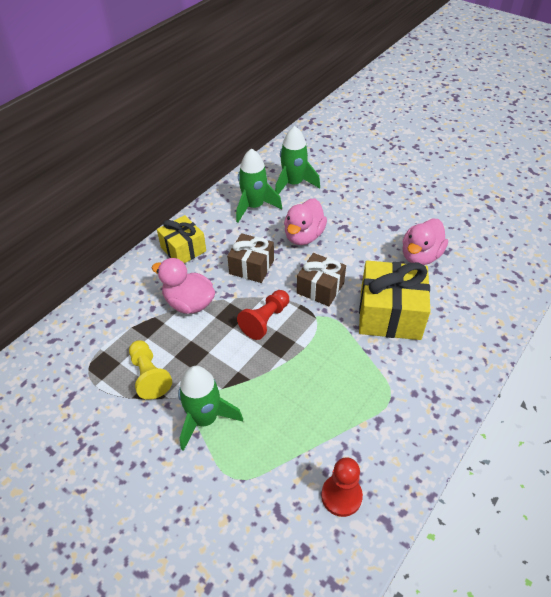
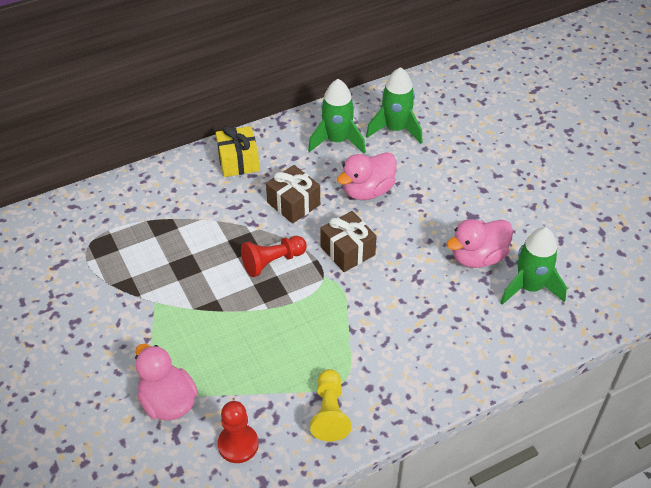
camera: 25 degrees right, 0 degrees up
(149, 375) = (136, 271): yellow pawn -> yellow pawn (330, 413)
(189, 303) = (211, 217): pink duck -> pink duck (168, 402)
(205, 419) = (162, 329): green rocket -> green rocket (529, 287)
(390, 314) = (400, 304): yellow gift -> none

